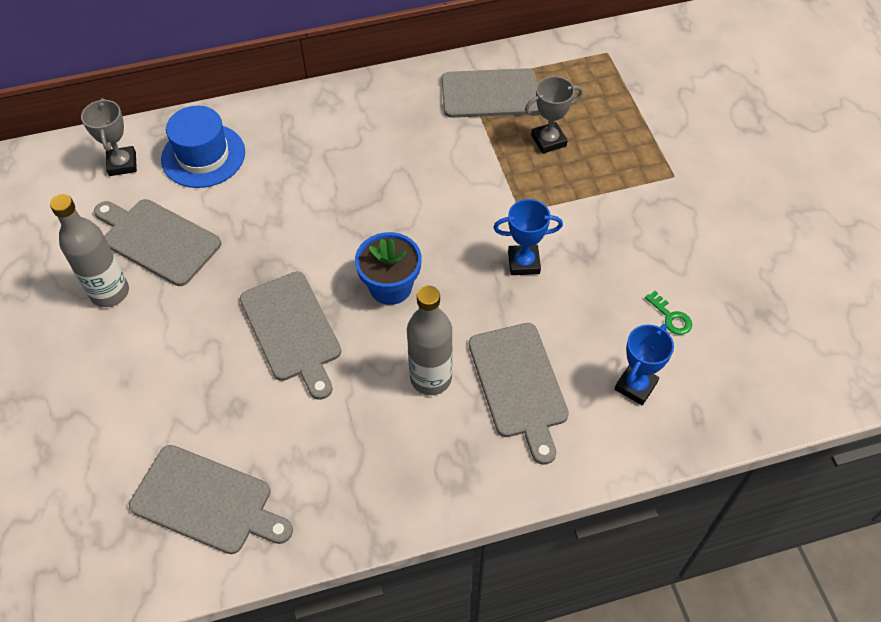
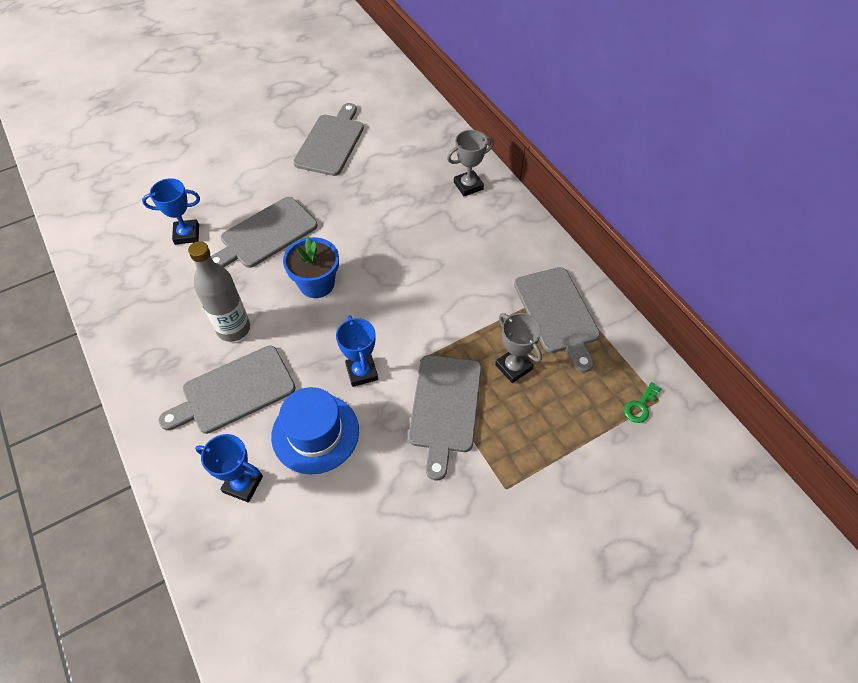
camera: 75 degrees right, 0 degrees up
(110, 292) = (281, 132): grey bottle -> none
(122, 164) = (394, 105): grey trophy -> grey trophy (468, 186)
(203, 156) = (415, 143): blue hat -> blue hat (315, 433)
(207, 501) = (124, 225): grey cutting board -> grey cutting board (444, 407)
(256, 421) = (187, 234): none -> blue trophy
(671, 317) = (324, 506): green key -> green key (640, 406)

